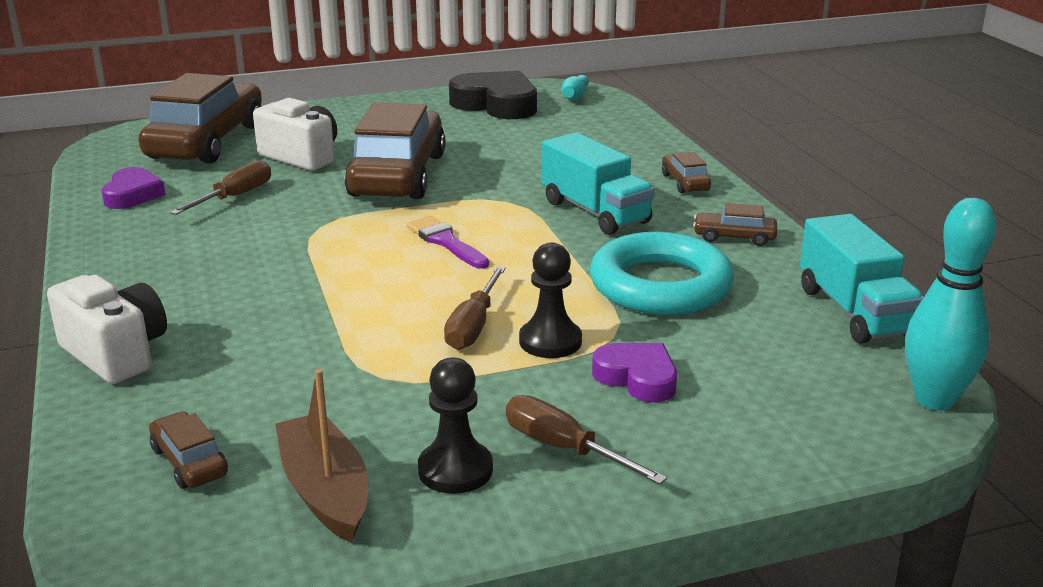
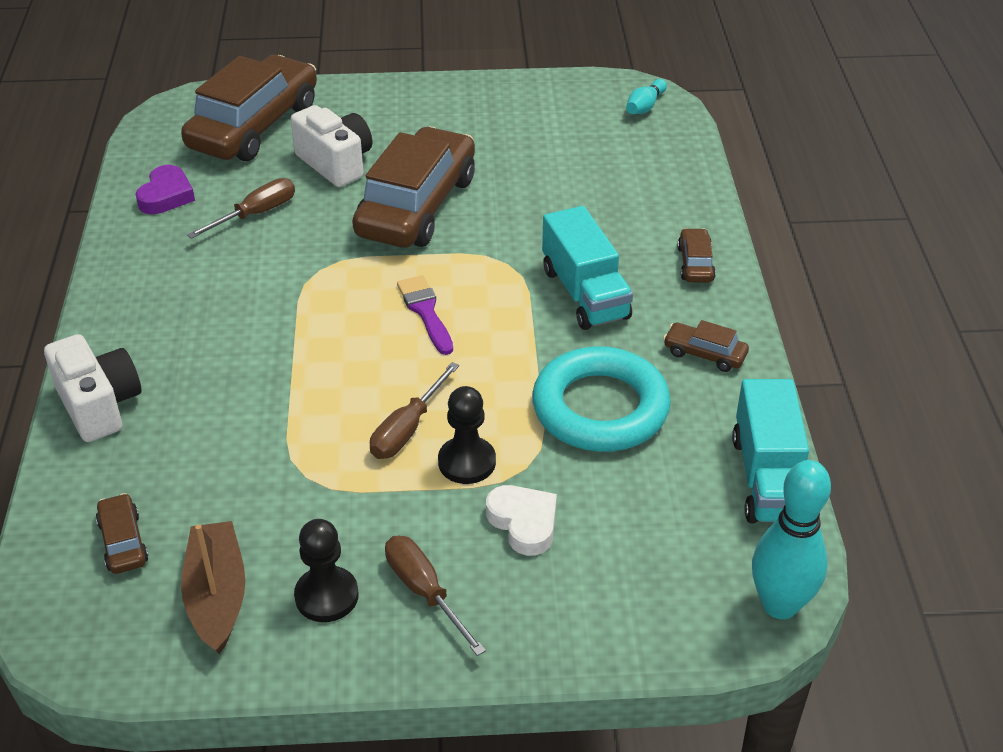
camera: 15 degrees right, 15 degrees up
(496, 104) = (557, 108): black heart -> none
(637, 378) = (524, 523): purple heart -> white heart

